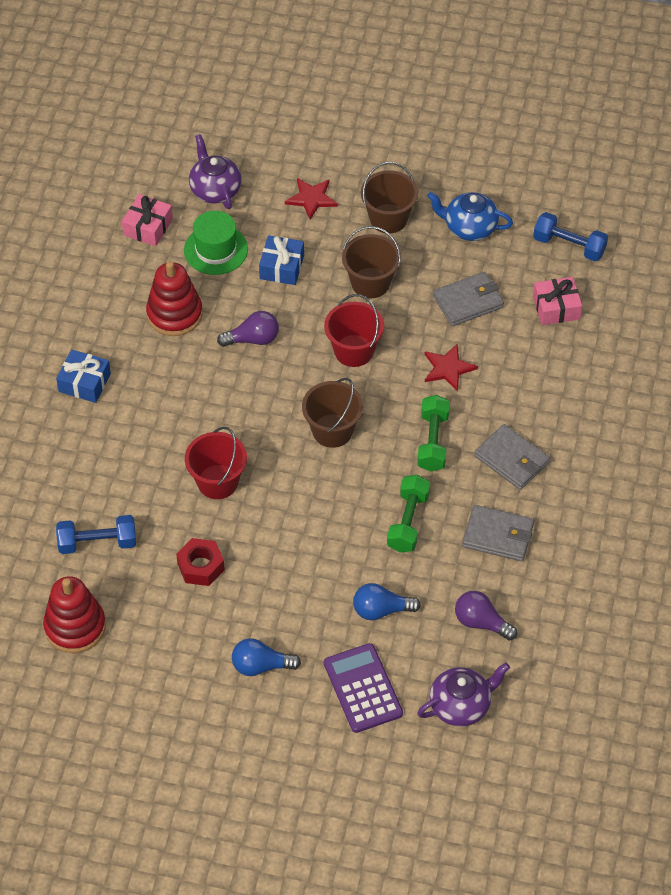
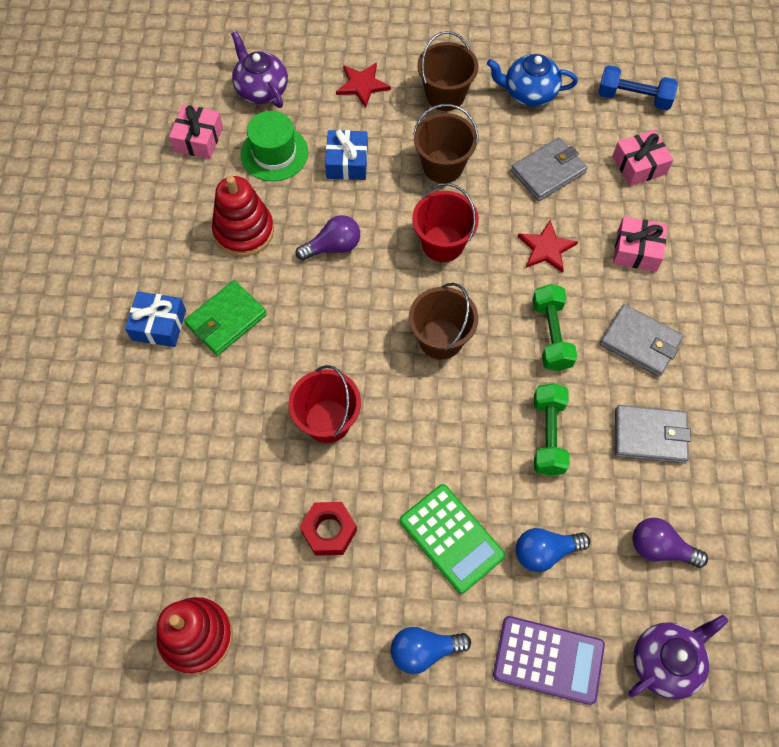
camera: 10 degrees left, 10 degrees up
(97, 543) = (205, 521): blue dumbbell -> none
(144, 387) = (226, 320): none -> green wallet
(304, 587) = (451, 538): none -> green calculator
(362, 688) = (548, 659): purple calculator -> purple calculator turned 135 degrees clockwise
(531, 382) = (637, 250): none -> pink gift

